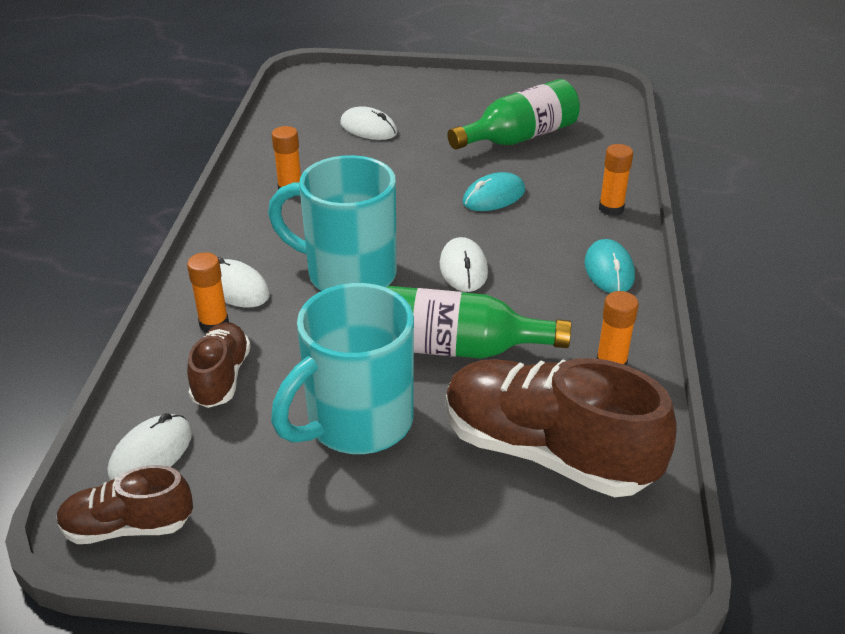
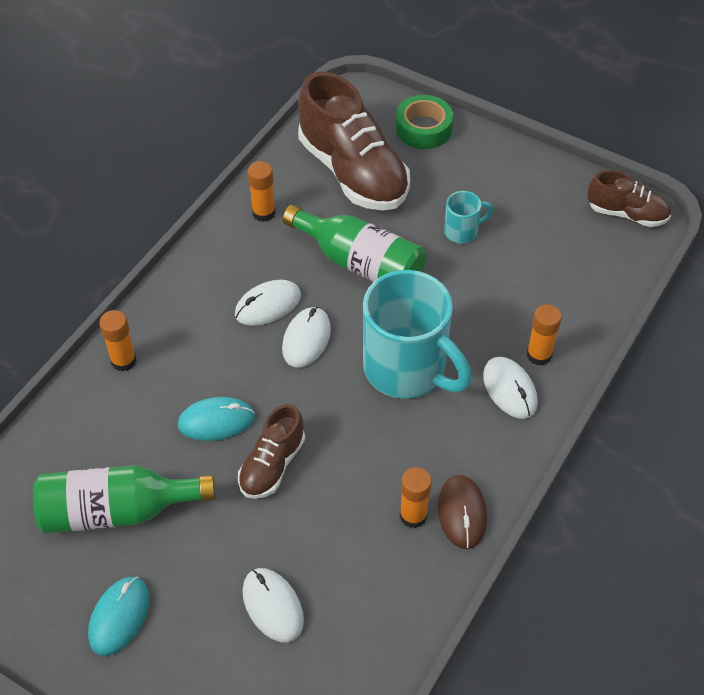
camera: 155 degrees left, 15 degrees up
(151, 454) = (606, 257): white mouse -> white mouse (268, 305)
(221, 377) = (545, 300): brown shoe -> brown shoe (272, 465)
(249, 201) = (462, 513): none -> brown mouse
(356, 423) = (462, 231): turquoise mug -> turquoise mug, size x0.45
(494, 559) = (423, 128): none -> green tape
(609, 270) = (190, 292): turquoise mouse -> turquoise mouse (119, 617)

